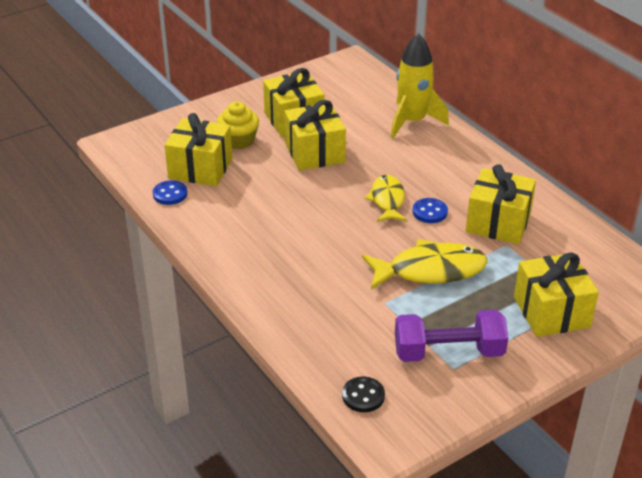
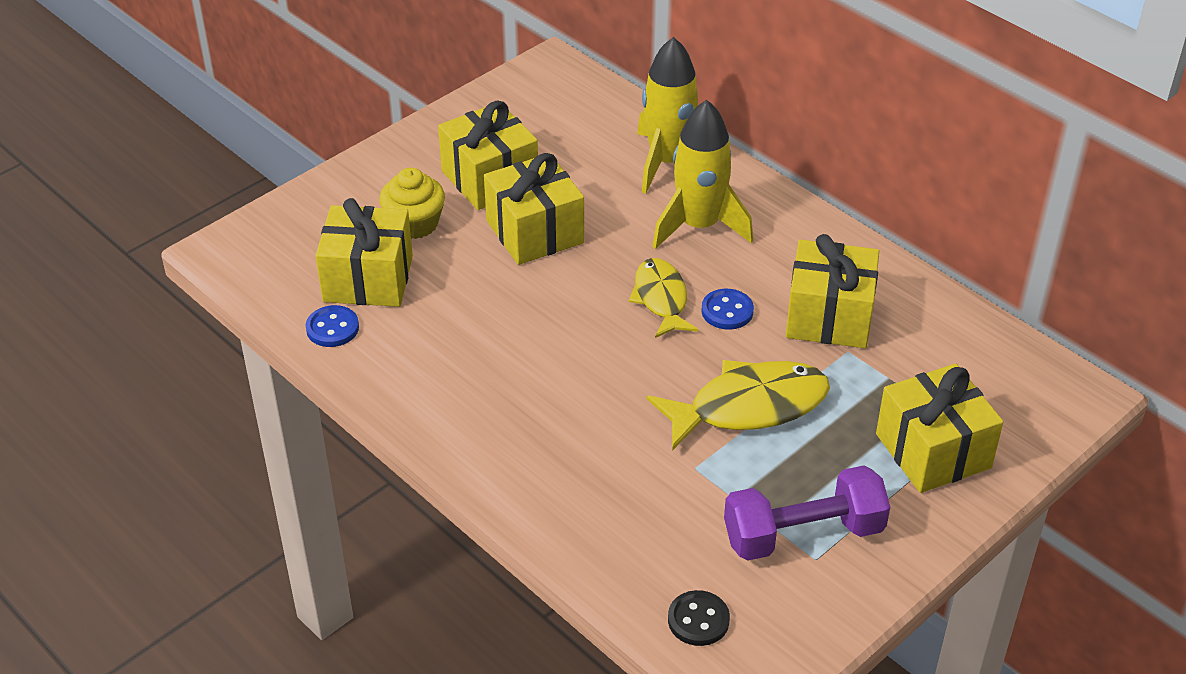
camera: 10 degrees left, 5 degrees up
(423, 160) = (699, 226): none -> yellow rocket

